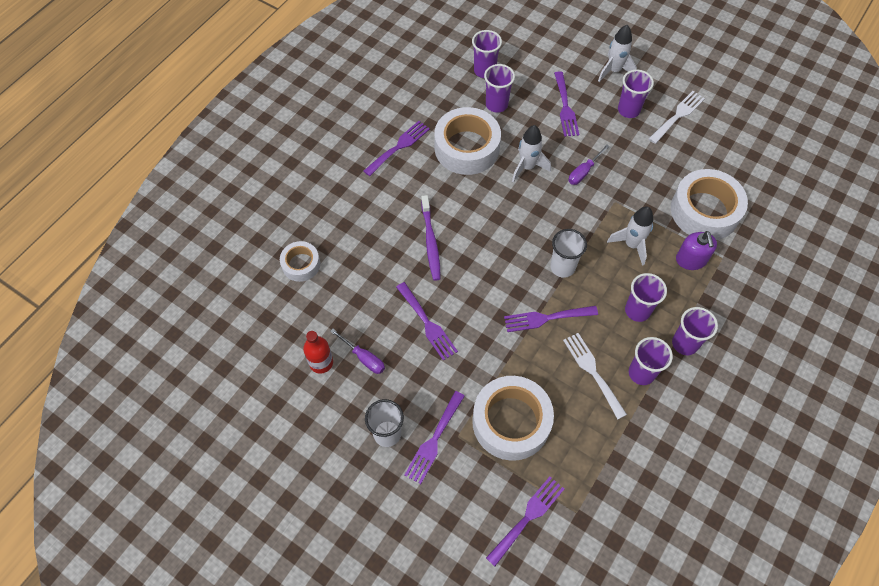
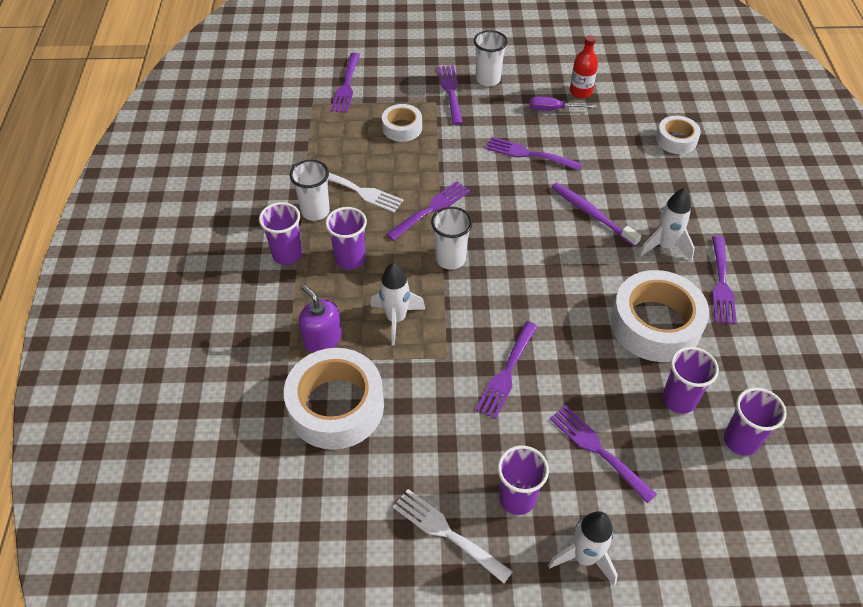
camera: 145 degrees right, 10 degrees down
(511, 422) = (402, 128): white tape -> white tape, size x0.54
(527, 167) = (572, 341): white rocket -> white rocket (664, 246)
(584, 172) = (507, 373): purple screwdriver -> purple fork
(641, 373) = (315, 211): purple cup -> white cup
(678, 115) = (446, 533): white fork -> white fork turned 120 degrees clockwise

